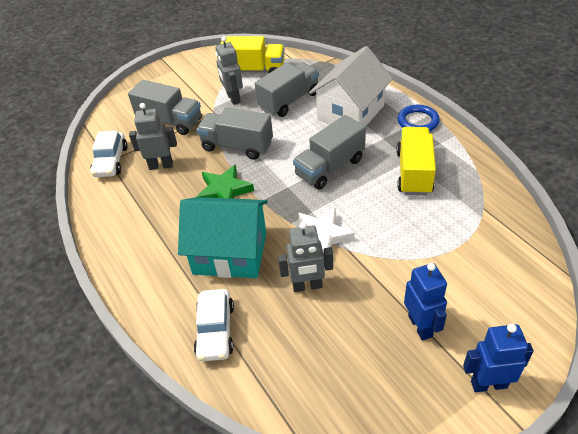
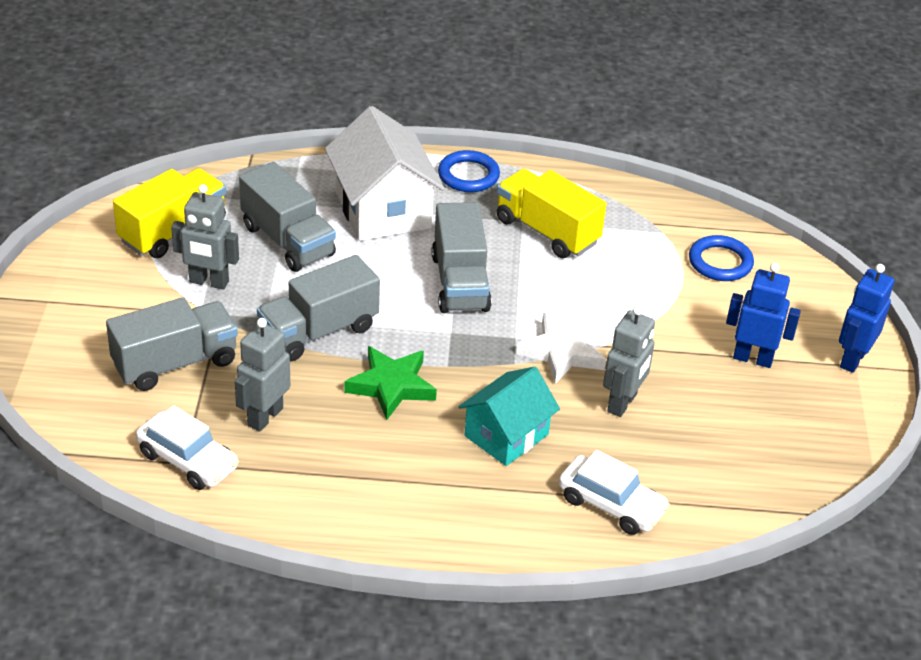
camera: 60 degrees left, 5 degrees down
(230, 253) = (506, 435): turquoise house -> turquoise house, size x0.66
(289, 101) = (287, 241): grey truck -> grey truck turned 150 degrees clockwise
(491, 258) = (720, 262): none -> blue ring

